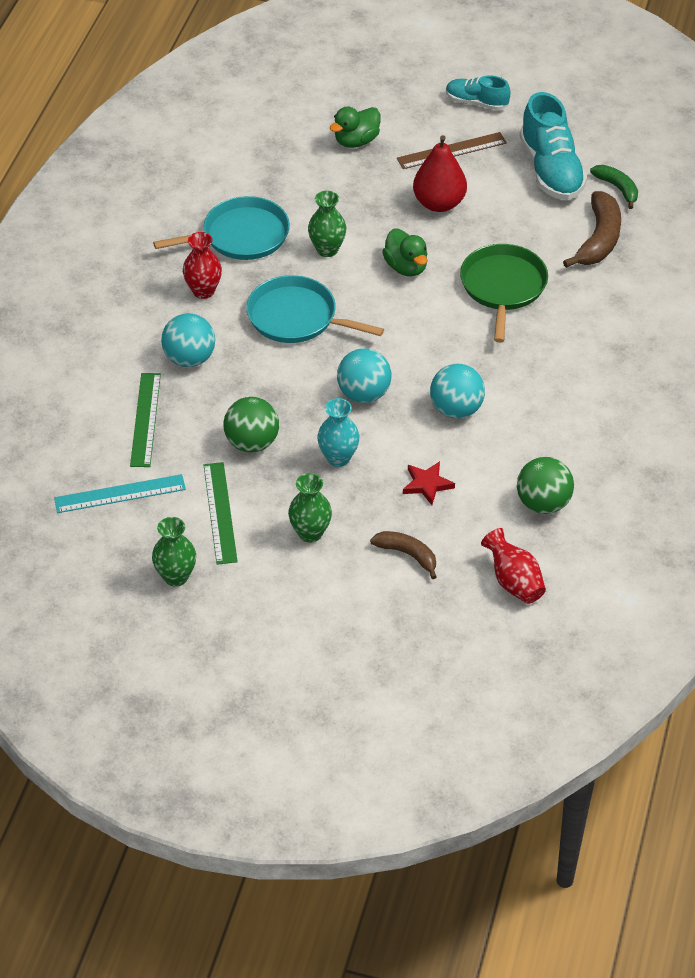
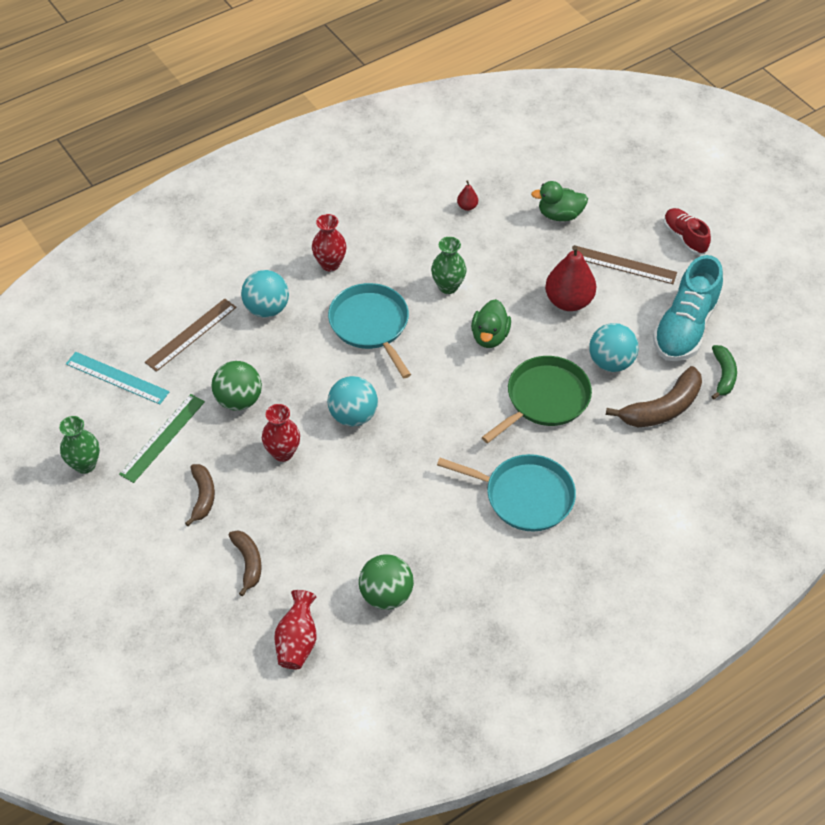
camera: 40 degrees right, 5 degrees up
(145, 419) = (191, 334): green ruler -> brown ruler
(241, 236) = (400, 238): turquoise pan -> turquoise pan (524, 496)
(270, 178) = (467, 206): none -> red pear
(310, 533) = (202, 496): green vase -> brown banana
(338, 458) = (283, 452): turquoise vase -> red vase
(427, 484) = (320, 518): red star -> none
(456, 409) = (405, 473): turquoise ball -> turquoise ball (611, 362)
(476, 102) = (684, 237): turquoise shoe -> red shoe

